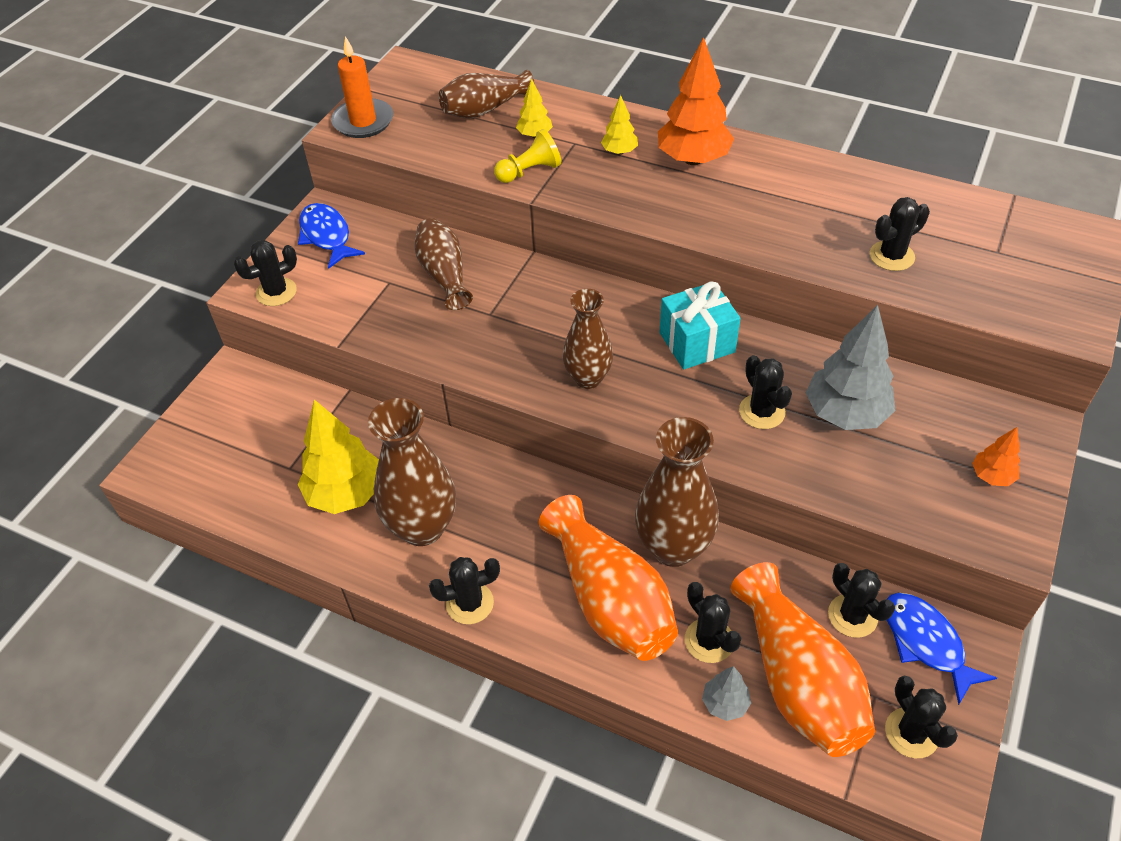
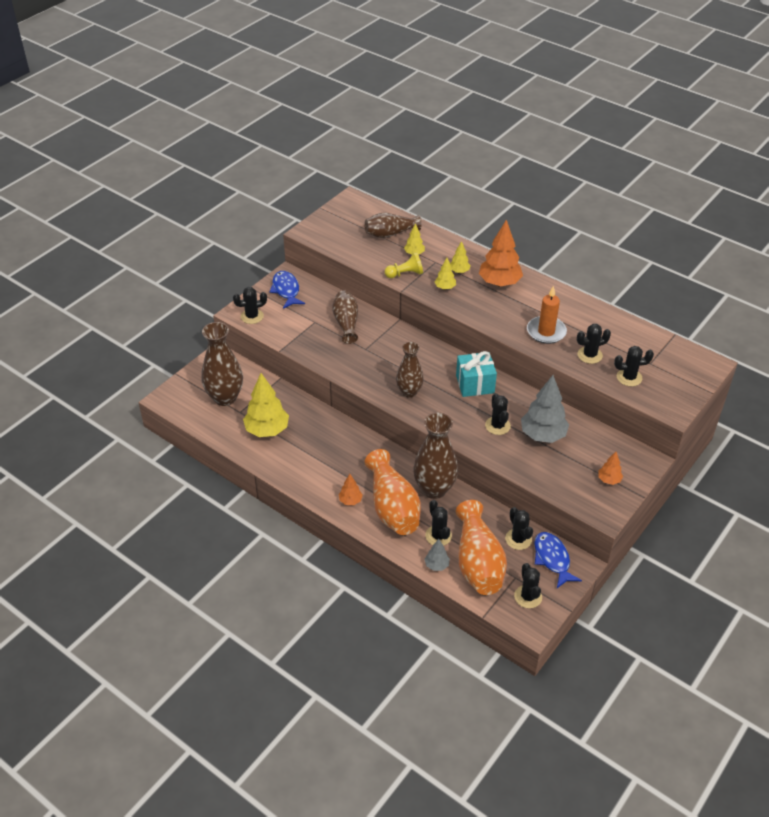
camera: 10 degrees right, 5 degrees down
(363, 121) = (320, 229): orange candle -> orange candle (546, 332)
(422, 527) = (303, 454): brown vase -> brown vase (225, 397)
(469, 603) = (319, 495): black cactus -> black cactus (629, 377)
(530, 603) = (350, 501): none -> orange tree
(604, 183) = (445, 287): none -> yellow tree

